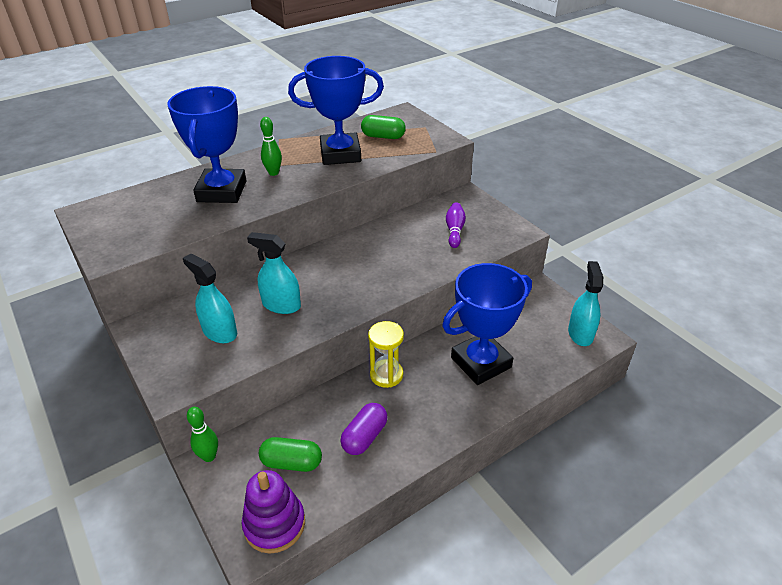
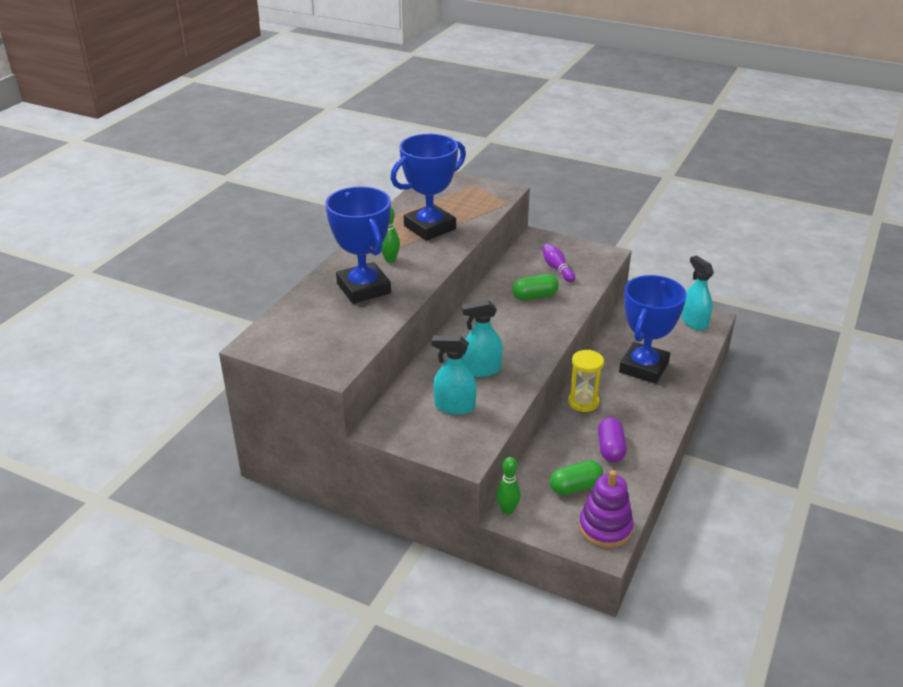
camera: 30 degrees left, 5 degrees down
(383, 136) = (448, 202): green capsule -> green capsule (534, 296)

